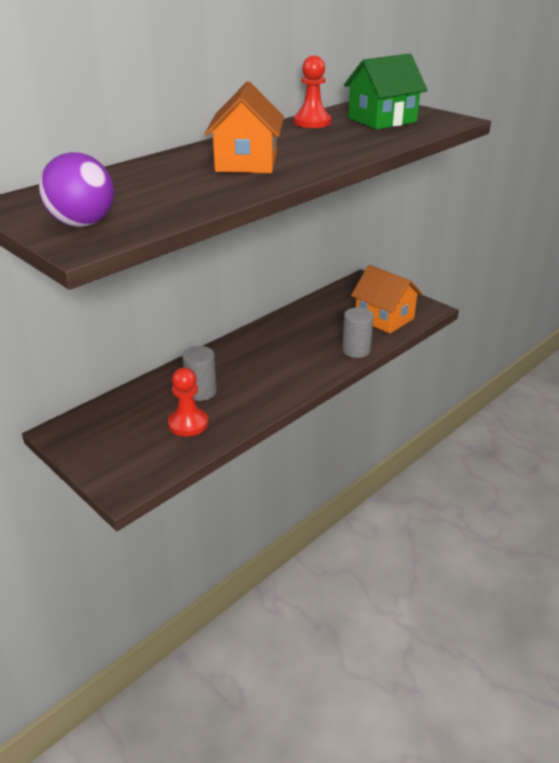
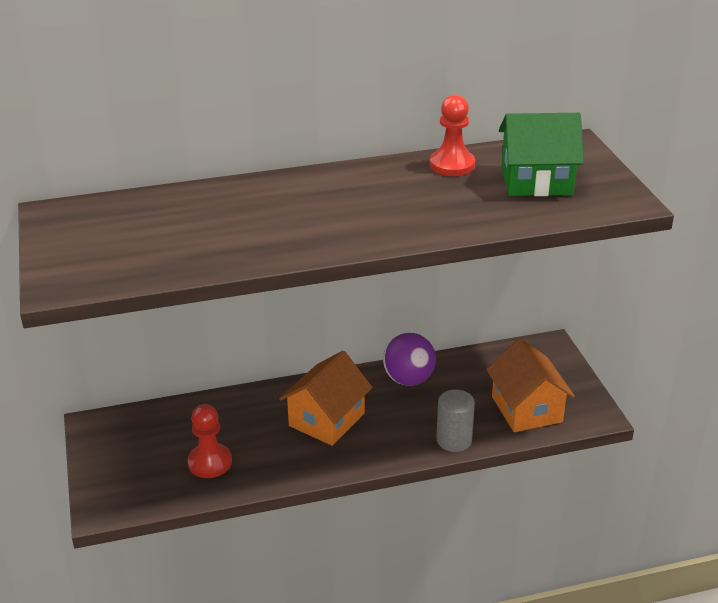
camera: 30 degrees right, 0 degrees up
(82, 224) = (84, 259): purple ball -> purple ball (408, 379)
(201, 392) = (250, 430): grey cylinder -> none
(246, 162) = (310, 214): orange house -> orange house (327, 419)

